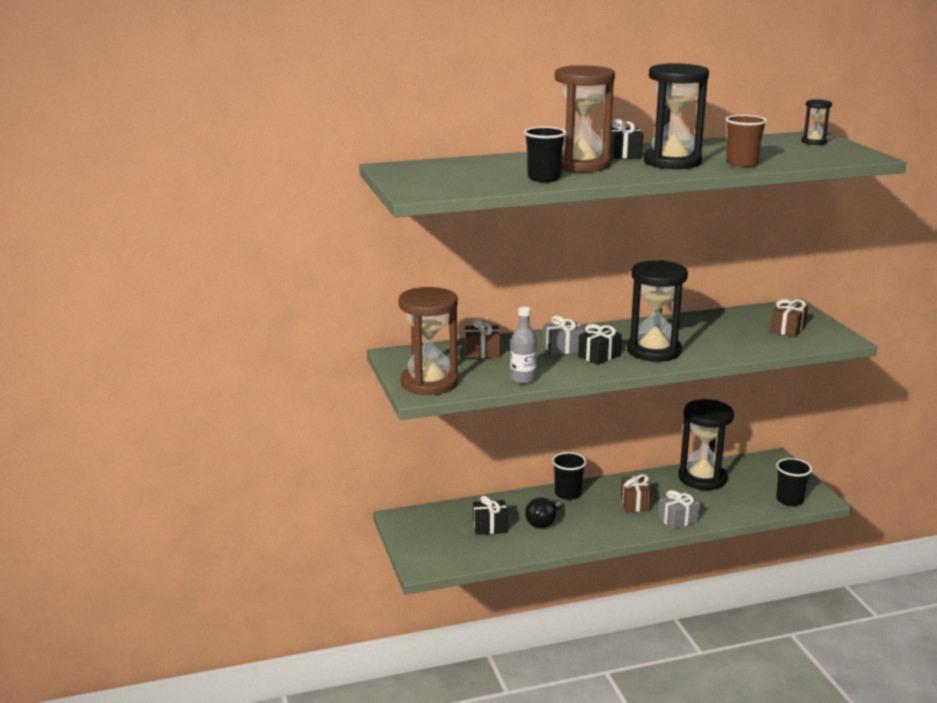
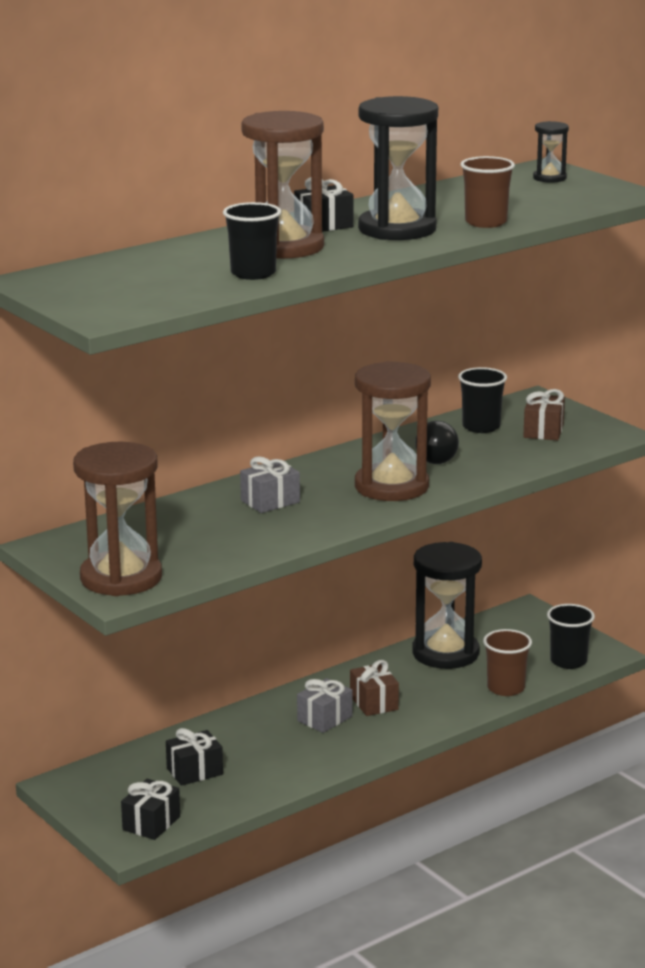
camera: 20 degrees left, 0 degrees up
(482, 352) = (164, 524): brown gift -> none
(523, 379) = (244, 552): grey bottle -> none
(543, 522) = (264, 751): black light bulb -> black light bulb (437, 458)
(568, 494) = (278, 707): black cup -> black cup (481, 427)
(599, 356) = (325, 504): black gift -> black gift (151, 823)
(653, 351) = (391, 486): black hourglass -> brown hourglass
(678, 520) = (440, 713): grey gift -> grey gift (324, 718)
(734, 511) = (505, 688): none -> brown cup

